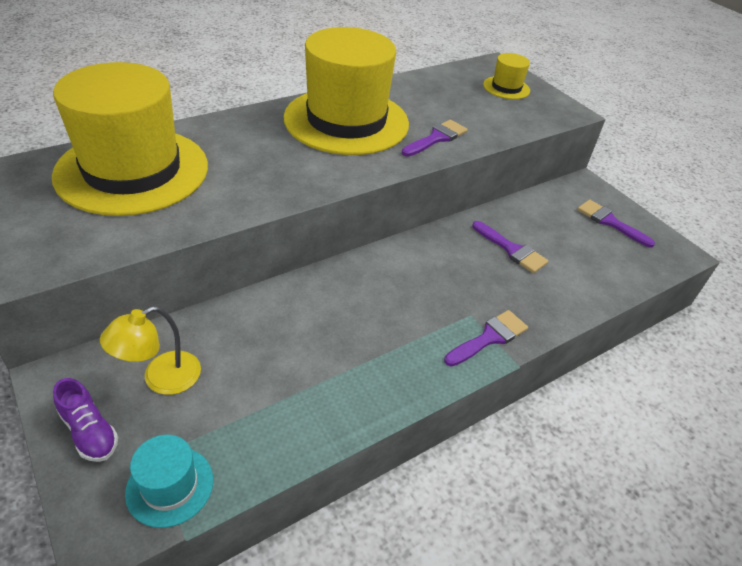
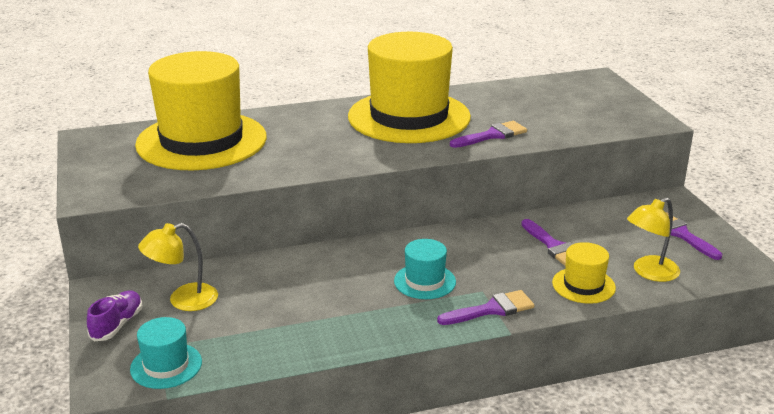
camera: 20 degrees right, 15 degrees down
(90, 431) = (117, 325): purple shoe -> purple shoe turned 135 degrees counterclockwise
(412, 311) = (425, 281): none -> turquoise hat
(506, 88) = (595, 98): yellow hat -> yellow hat (583, 285)
(605, 270) = (649, 273): none -> yellow lamp

